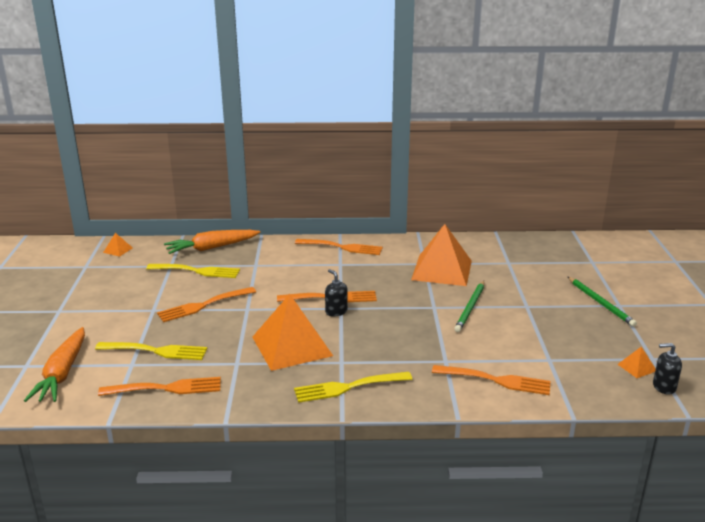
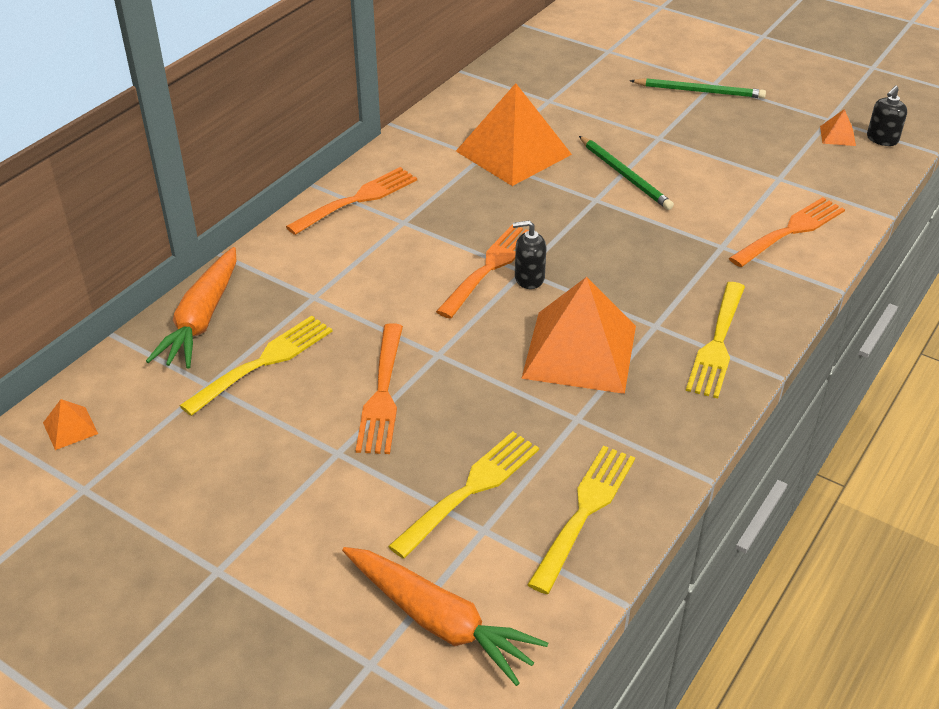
camera: 55 degrees left, 15 degrees up
(166, 388) = (584, 512): orange fork -> yellow fork

